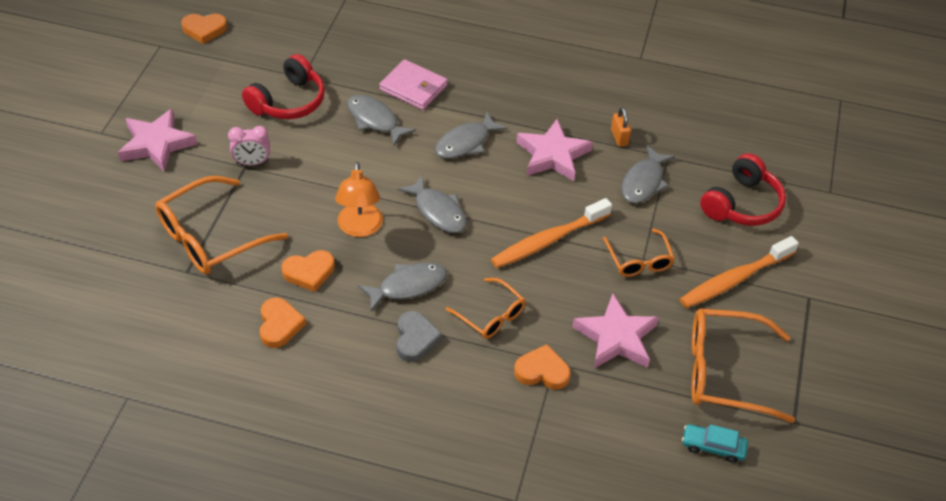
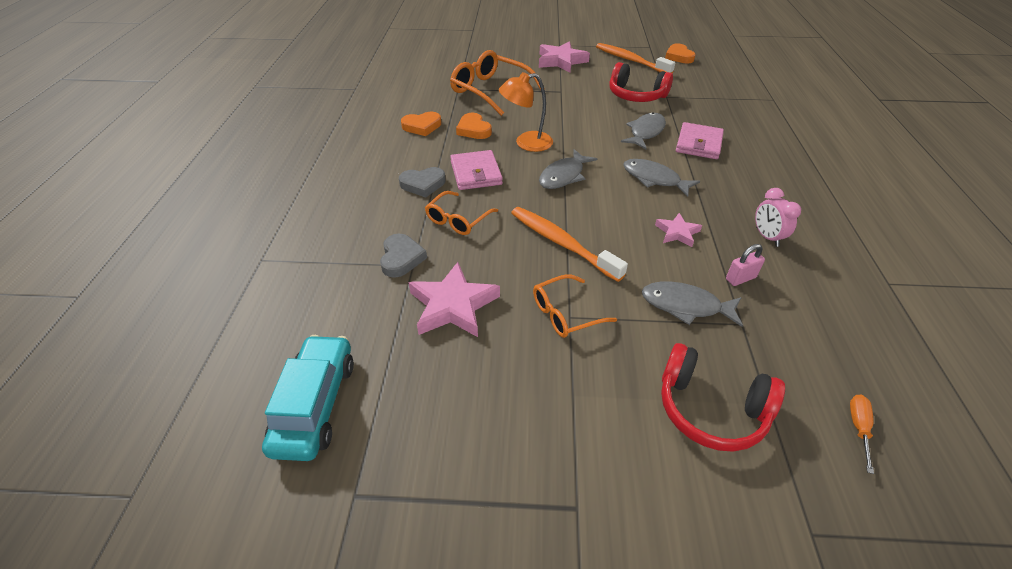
camera: 80 degrees right, 5 degrees down
(252, 163) = (566, 93): pink clock -> pink clock (767, 237)
(408, 286) = (476, 173): grey fish -> pink wallet
(542, 371) = (401, 258): orange heart -> grey heart
(552, 155) = (677, 232): pink star -> pink star, size x0.56
(619, 137) = (740, 278): orange padlock -> pink padlock
(713, 447) = (315, 404): turquoise car -> turquoise car, size x1.78
(725, 372) = (423, 409): orange glasses -> none
(734, 279) = (574, 409): orange toothbrush -> orange toothbrush (630, 60)
(763, 138) = (858, 428): none -> orange screwdriver

